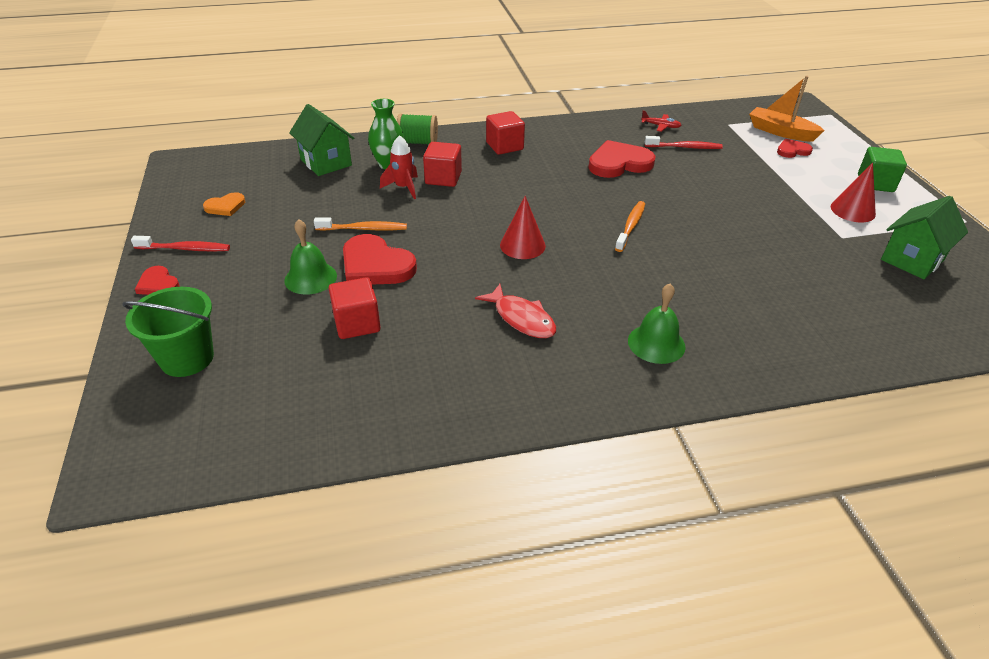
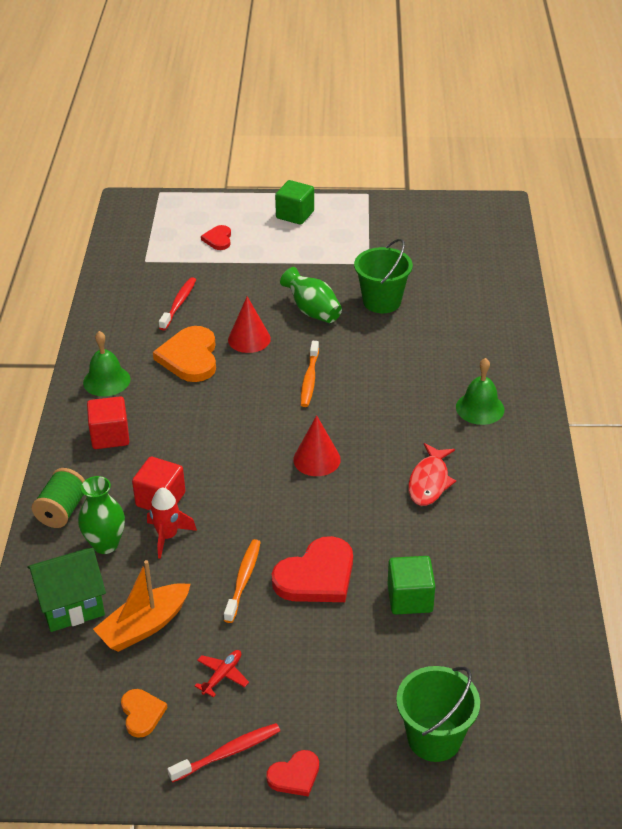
camera: 75 degrees left, 0 degrees up
(185, 249) = (228, 753): red toothbrush -> red toothbrush turned 45 degrees clockwise
(310, 278) = (323, 632): green bell -> green bell (106, 380)
(357, 323) = (410, 598): red cube -> green cube
(521, 318) = (429, 481): red fish -> red fish turned 135 degrees clockwise
(619, 163) = (190, 357): red heart -> orange heart
(630, 226) = (309, 379): orange toothbrush -> orange toothbrush turned 120 degrees counterclockwise
(661, 126) = (125, 307): red plane -> red plane (222, 675)
(732, 214) = (312, 311): none -> green vase
(780, 132) = (179, 234): orange boat -> orange boat (144, 626)
(785, 253) = (382, 301): none -> green bucket
(852, 210) = (332, 243): red cone -> red cone (249, 339)
(912, 260) = (410, 240): green house -> none

